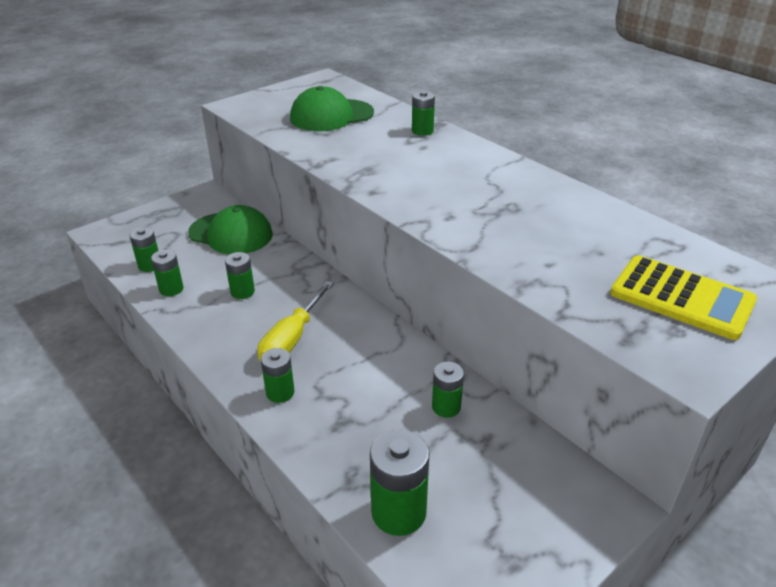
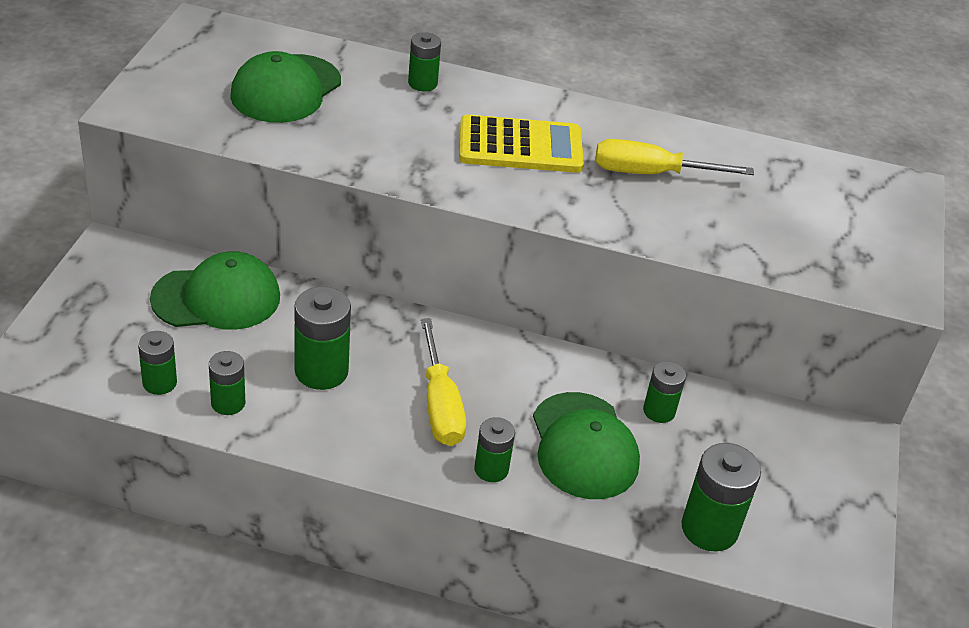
camera: 40 degrees left, 5 degrees up
(242, 292) = (321, 371): green battery -> green battery, size x1.63
(362, 406) = (584, 446): none -> green cap
(532, 218) = (649, 173): none -> yellow screwdriver
(681, 298) = (842, 220): yellow calculator -> yellow calculator (520, 146)

